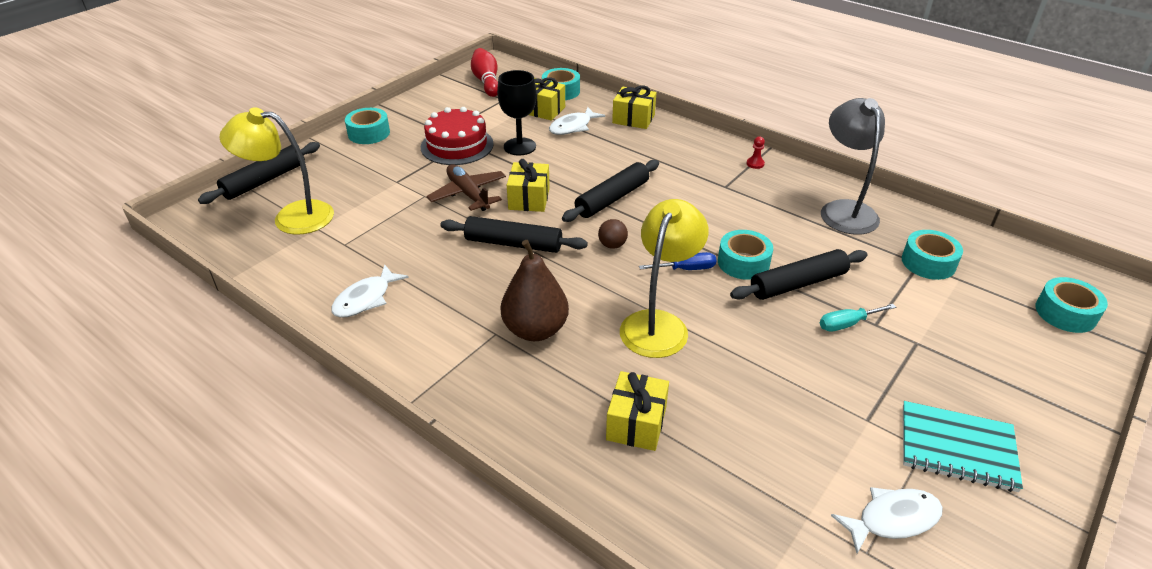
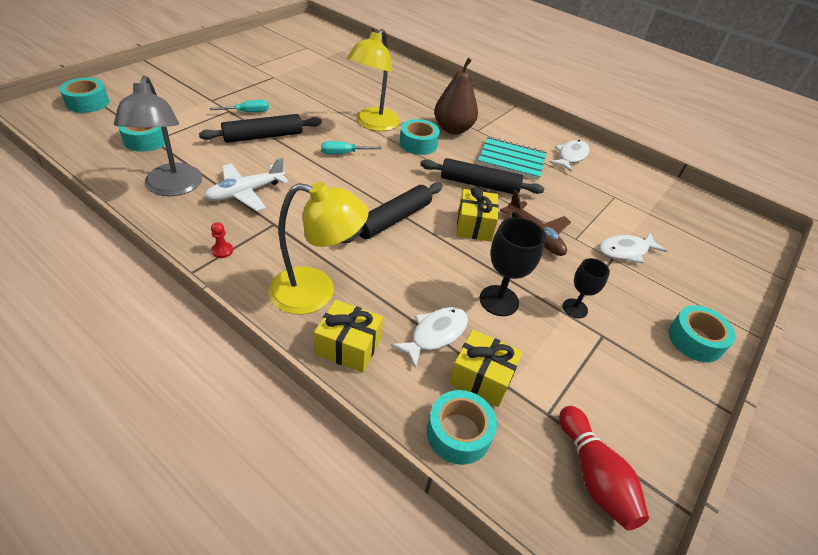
camera: 175 degrees right, 5 degrees up
(264, 180) = (744, 270): black rolling pin -> none
(292, 217) = (678, 225): yellow lamp -> yellow lamp (316, 292)
(457, 145) = (575, 308): red cake -> black goblet
(612, 245) = (398, 176): brown ball -> none
(636, 423) = (395, 88): yellow gift -> none
(686, 269) = (343, 153): blue screwdriver -> turquoise screwdriver
(743, 262) = (296, 153): turquoise tape -> turquoise tape (418, 144)
(769, 211) = (245, 193): none -> white plane
(892, 519) = (289, 52): white fish -> white fish (626, 251)
(957, 448) = (236, 64): turquoise notebook -> turquoise notebook (511, 160)

